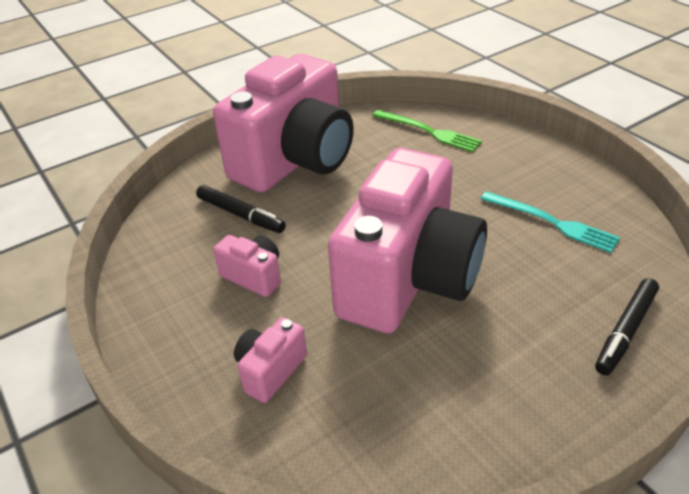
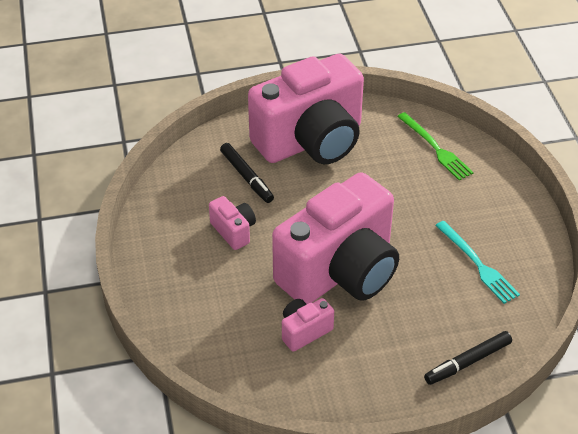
camera: 20 degrees right, 5 degrees up
(270, 371) = (213, 302): pink camera -> pink camera (304, 331)

